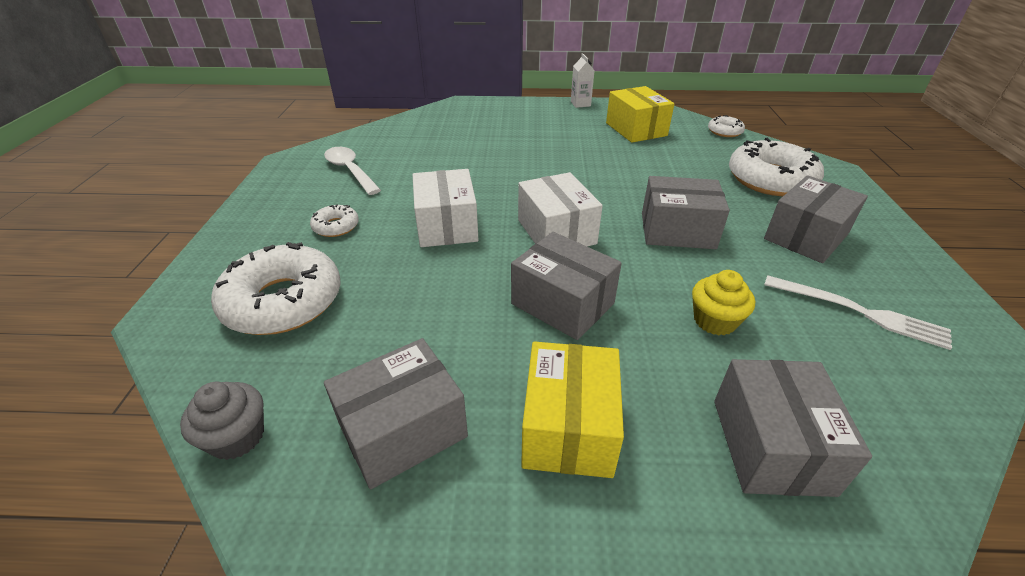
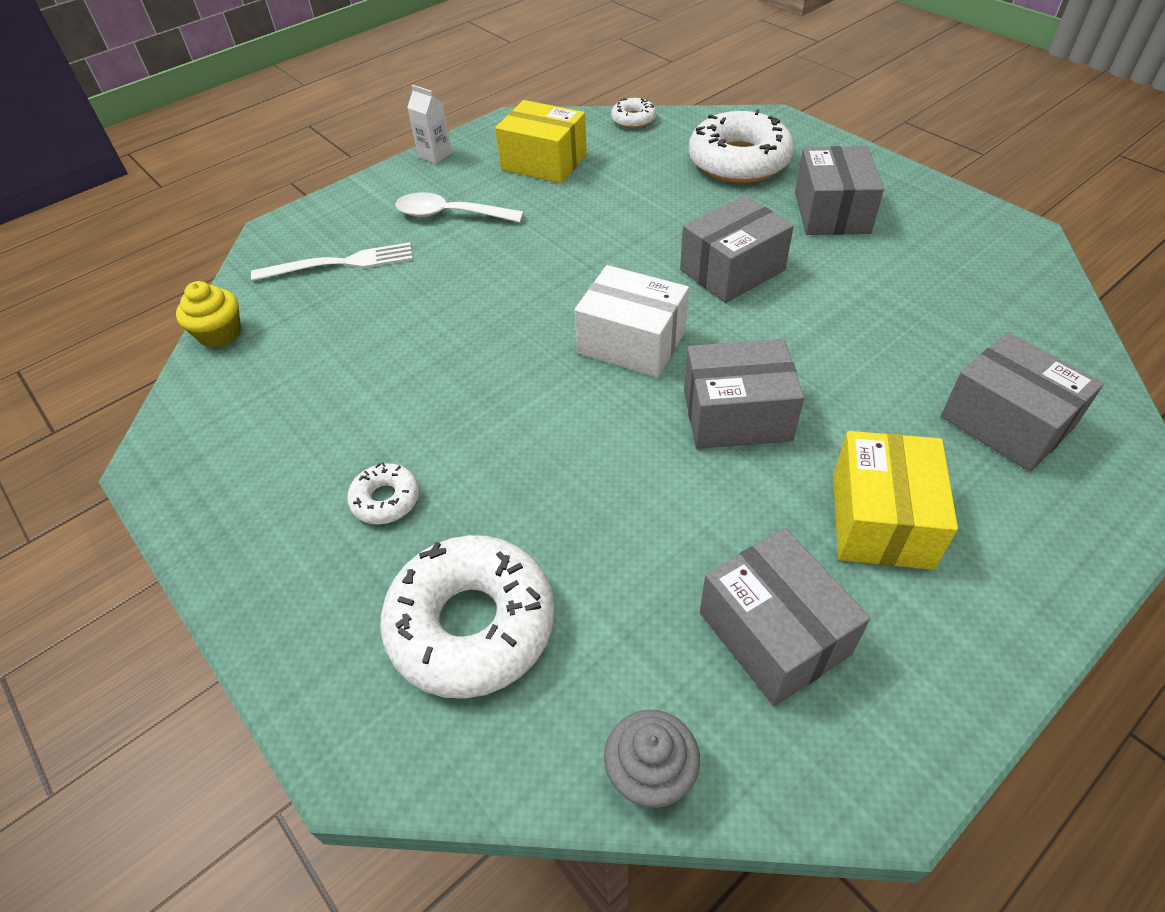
camera: 40 degrees left, 10 degrees up
(350, 171) = (279, 418): white spoon -> white spoon (450, 215)
(402, 430) = (774, 633): grey box -> grey box turned 45 degrees counterclockwise
(446, 225) = (513, 410): white box -> none
(569, 427) = (881, 520): yellow box -> yellow box turned 45 degrees clockwise
(714, 321) = (862, 344): yellow cupcake -> yellow cupcake (220, 333)
(859, 312) = (938, 266): white fork -> white fork (339, 264)

